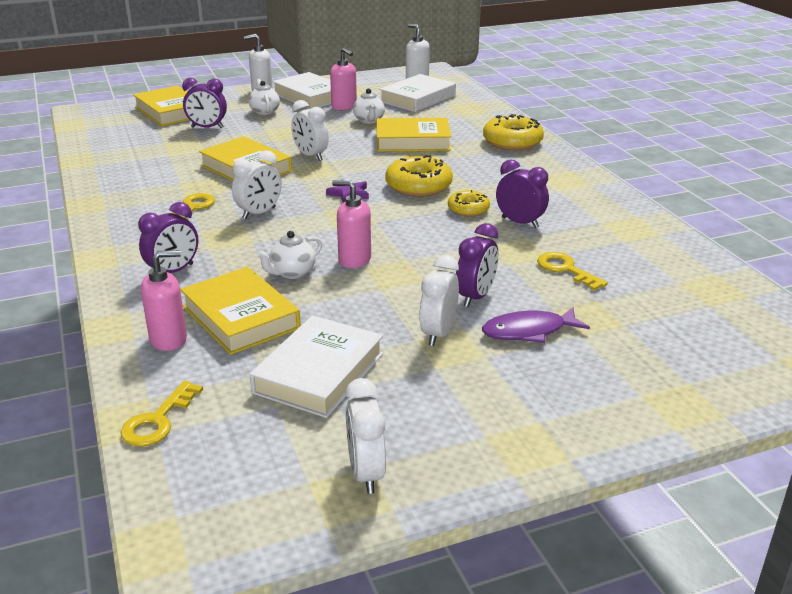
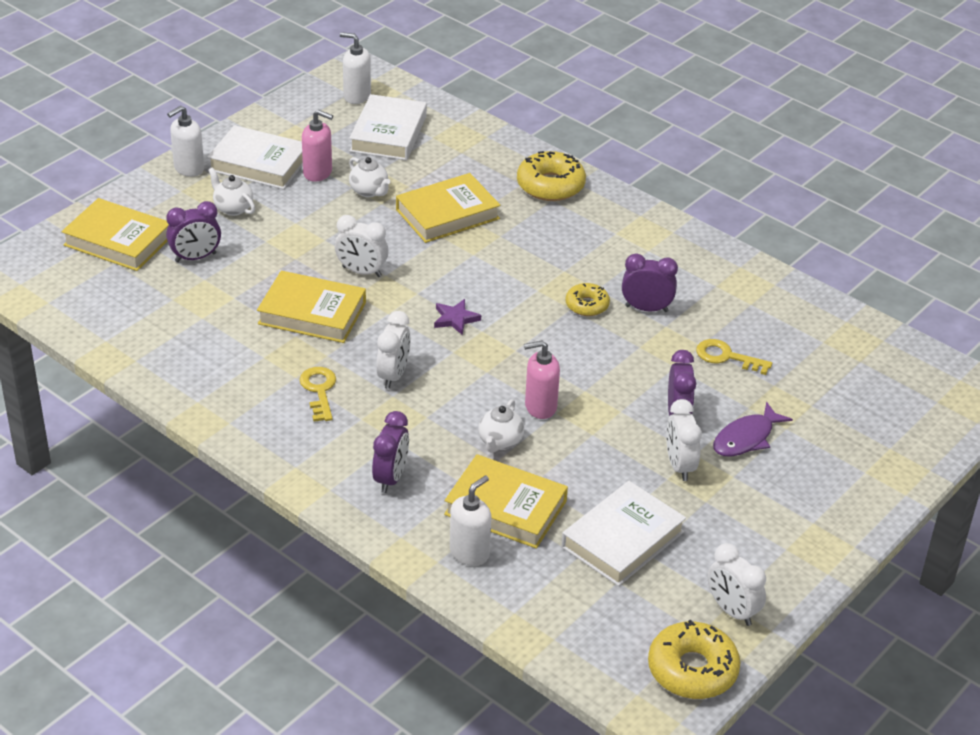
camera: 30 degrees left, 10 degrees up
(158, 421) = (544, 629): yellow key -> none
(169, 339) = (469, 552): pink soap dispenser -> white soap dispenser
(319, 373) = (623, 539): white book -> white book turned 45 degrees clockwise
(418, 186) = (513, 286): yellow donut -> yellow donut (692, 670)

